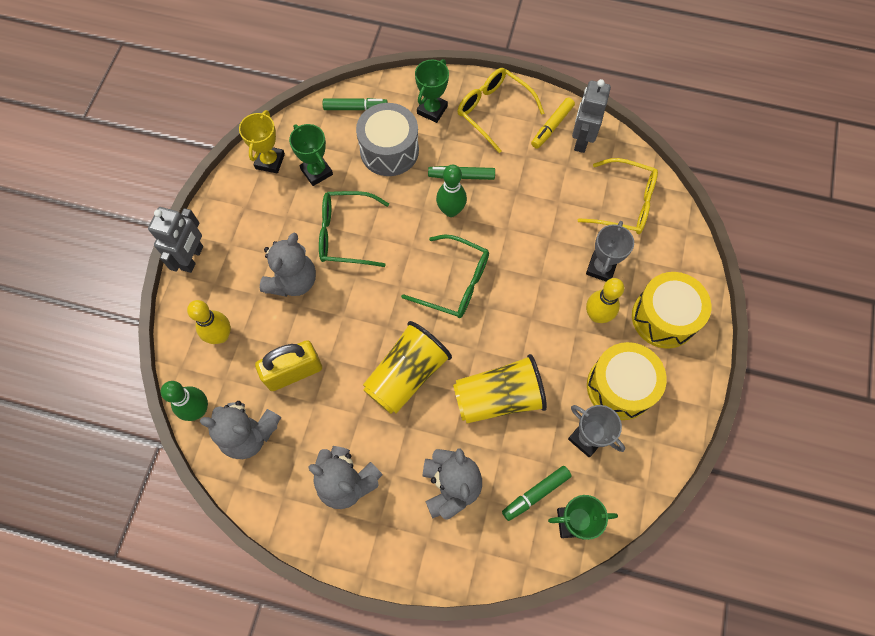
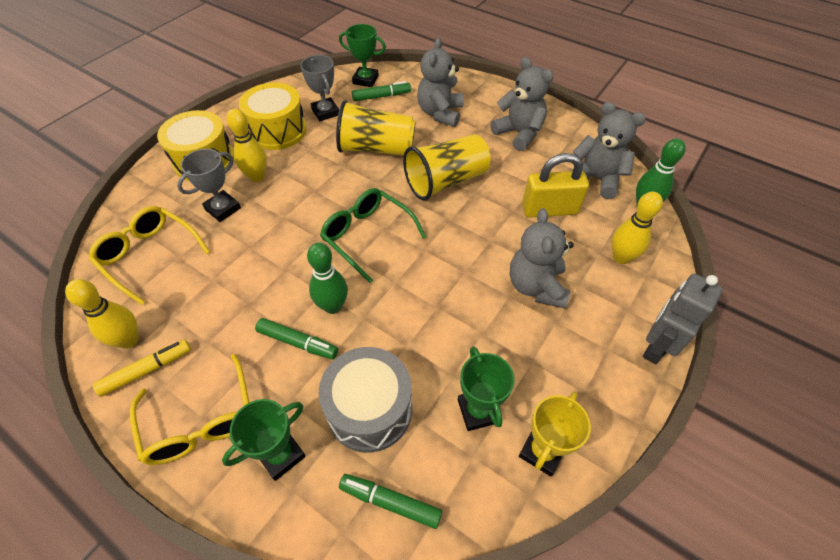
camera: 160 degrees left, 15 degrees down
(293, 281) = (536, 286): grey teddy bear -> grey teddy bear turned 45 degrees counterclockwise
(345, 234) = (464, 317): green glasses -> none
(581, 140) = (129, 340): grey robot -> yellow bowling pin

